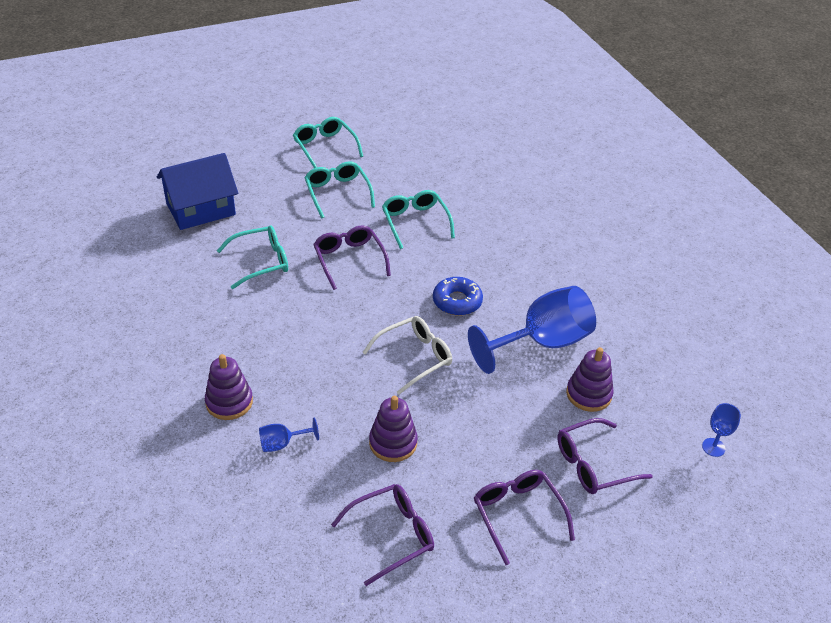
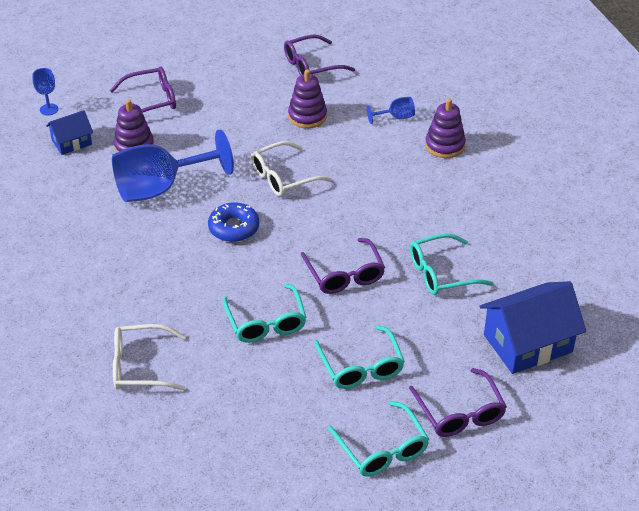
camera: 175 degrees left, 0 degrees up
(508, 193) = (140, 366): none -> white glasses
(517, 514) = (219, 74): purple glasses -> purple glasses (460, 413)
(662, 399) = (71, 142): none -> blue house

